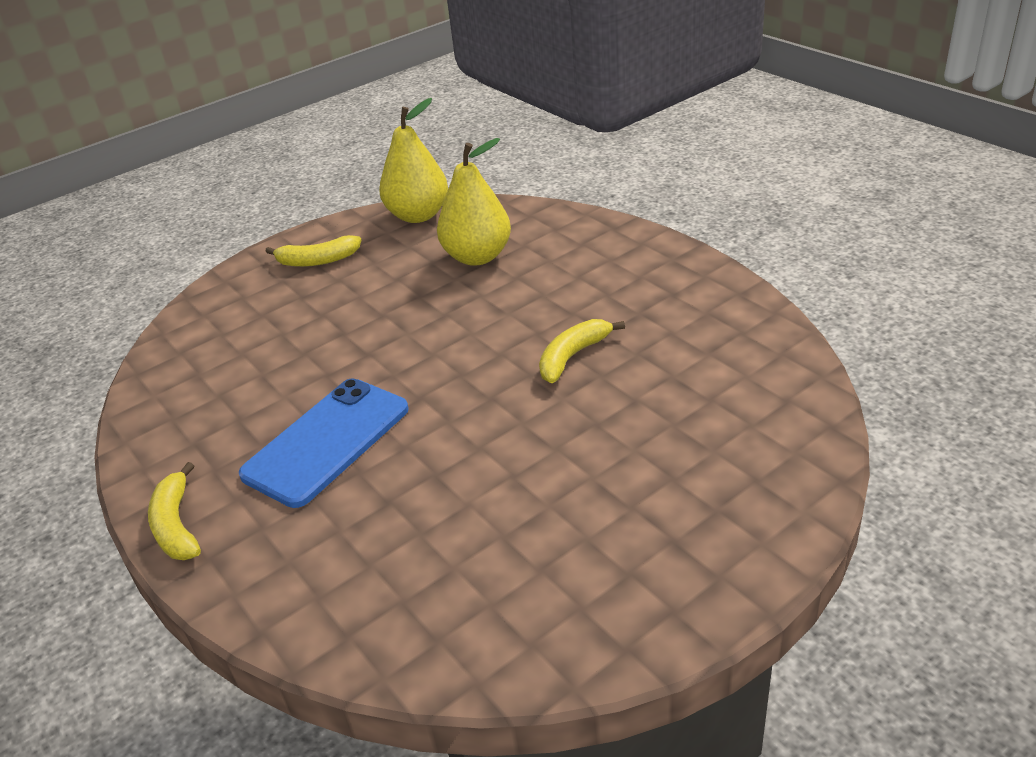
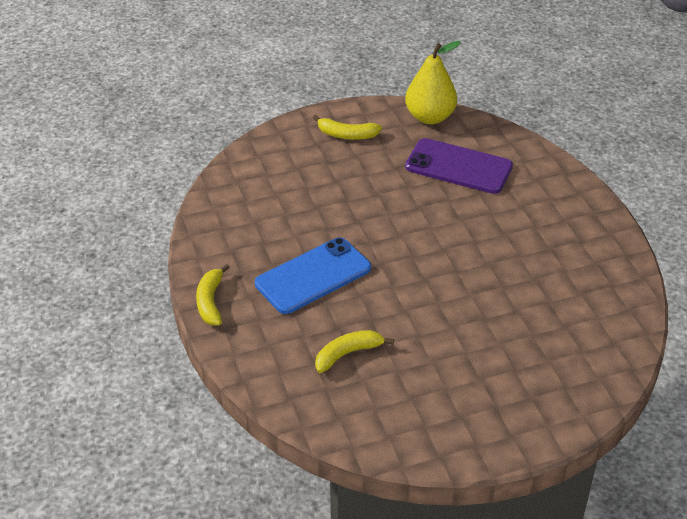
camera: 15 degrees right, 5 degrees up
(477, 256) = (458, 167): yellow pear -> purple phone
(572, 356) = (490, 266): yellow banana -> yellow banana (347, 354)

